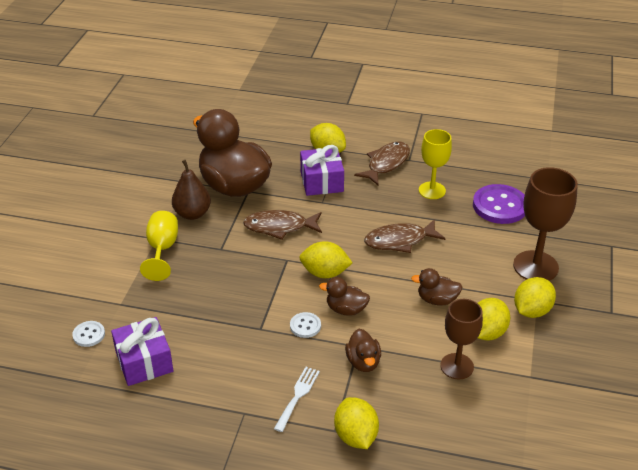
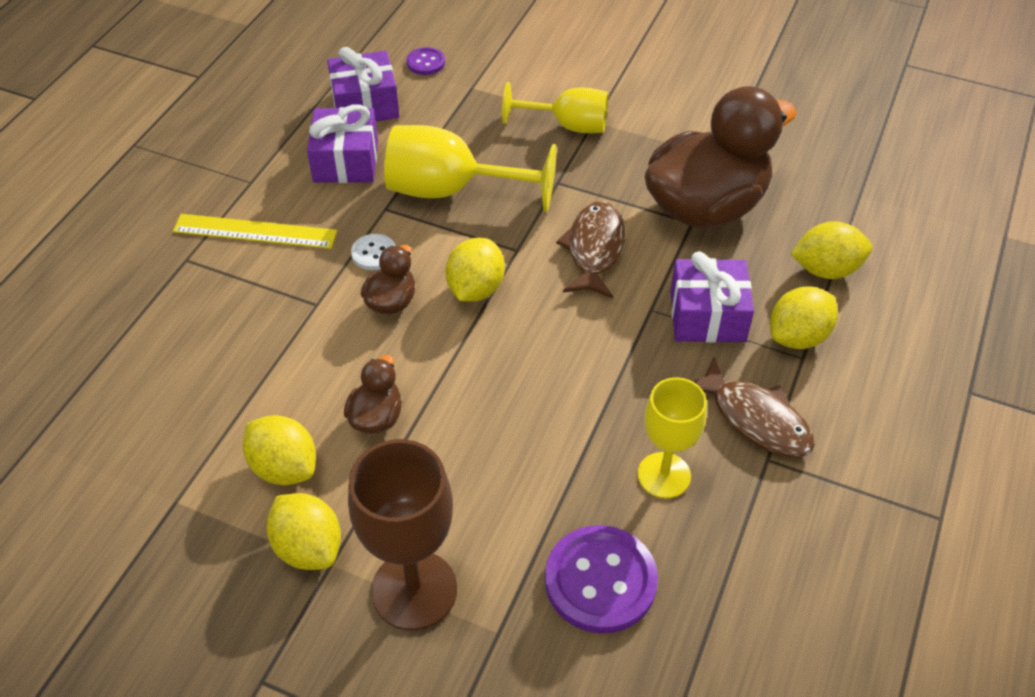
camera: 100 degrees right, 10 degrees up
(89, 335) = (426, 62): white button -> purple button
(192, 214) = (642, 158): brown pear -> none
(213, 360) = (346, 161): none -> purple gift
(236, 298) = (451, 190): none -> yellow goblet
(298, 396) = (255, 231): white fork -> yellow ruler
(355, 436) = (167, 277): yellow lemon -> yellow lemon (826, 269)
(363, 362) = (284, 305): brown duck -> none
(399, 241) = (530, 396): brown fish -> none
(457, 366) = (233, 410): brown goblet -> none

